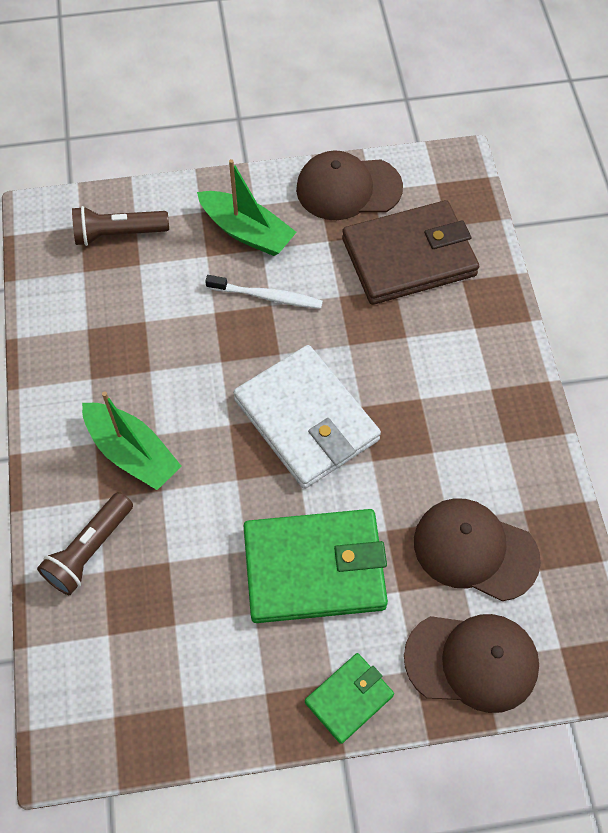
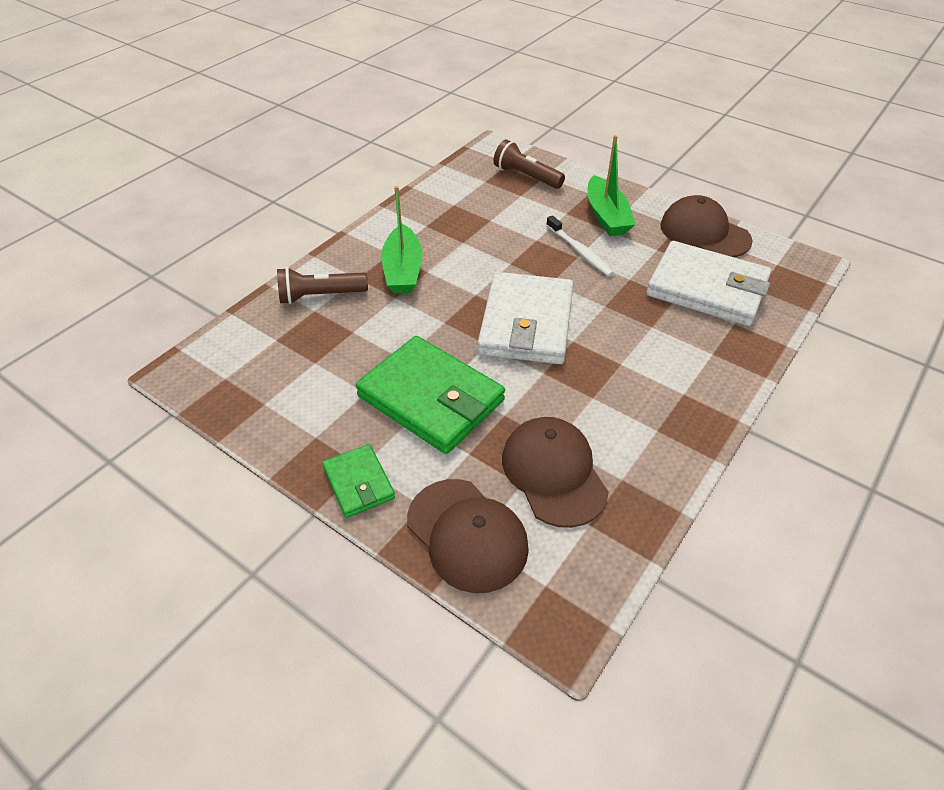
camera: 45 degrees right, 15 degrees down
(349, 698) = (359, 483): green wallet -> green wallet turned 60 degrees clockwise
(409, 257) = (707, 288): brown wallet -> white wallet

